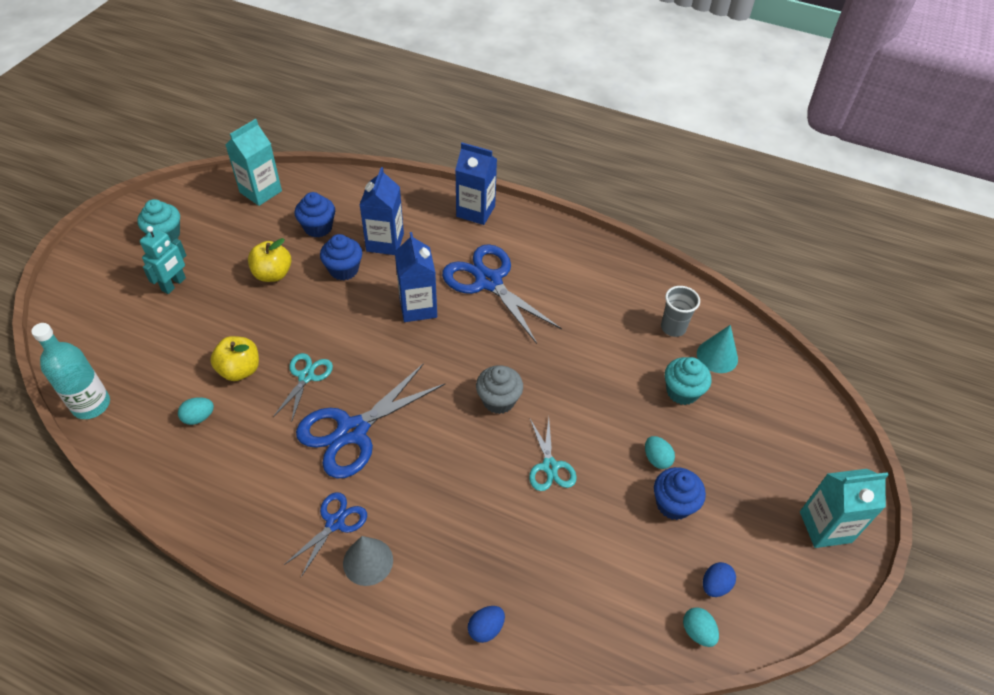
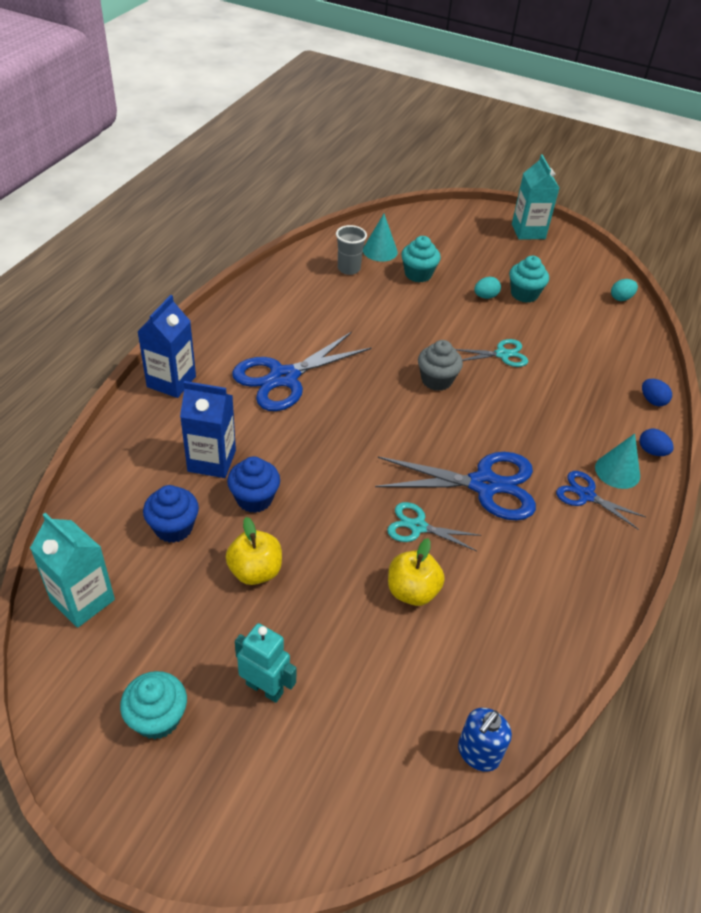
camera: 90 degrees left, 5 degrees down
(91, 405) = (478, 753): turquoise bottle -> blue soap dispenser
(199, 417) = (483, 625): turquoise egg -> none
(352, 431) = (484, 485): blue scissors -> blue scissors turned 45 degrees counterclockwise
(368, 561) = (617, 471): grey cone -> turquoise cone
(418, 307) = (318, 433): blue carton -> none
(673, 504) = (524, 294): blue cupcake -> turquoise cupcake
(715, 585) = (585, 285): blue egg -> blue egg (652, 451)

